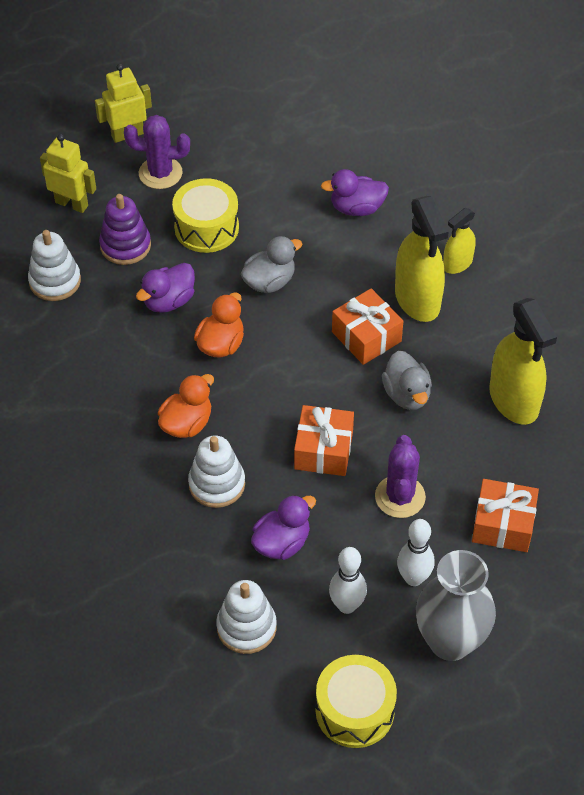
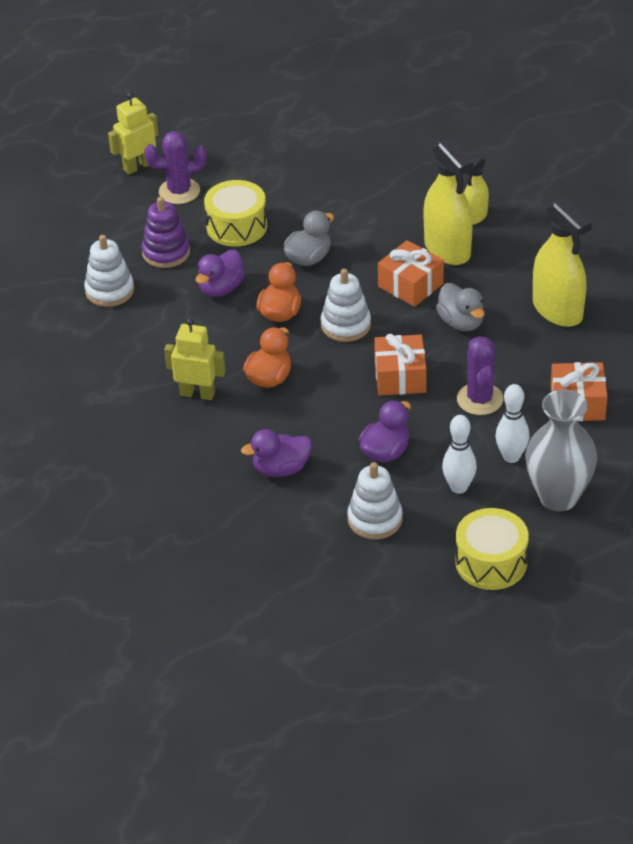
camera: 10 degrees left, 10 degrees down
(72, 204) = (104, 228): yellow robot -> yellow robot (197, 394)
(217, 484) = (312, 419): white stacking toy -> white stacking toy (346, 325)
(356, 208) = (369, 189): purple duck -> purple duck (281, 469)

